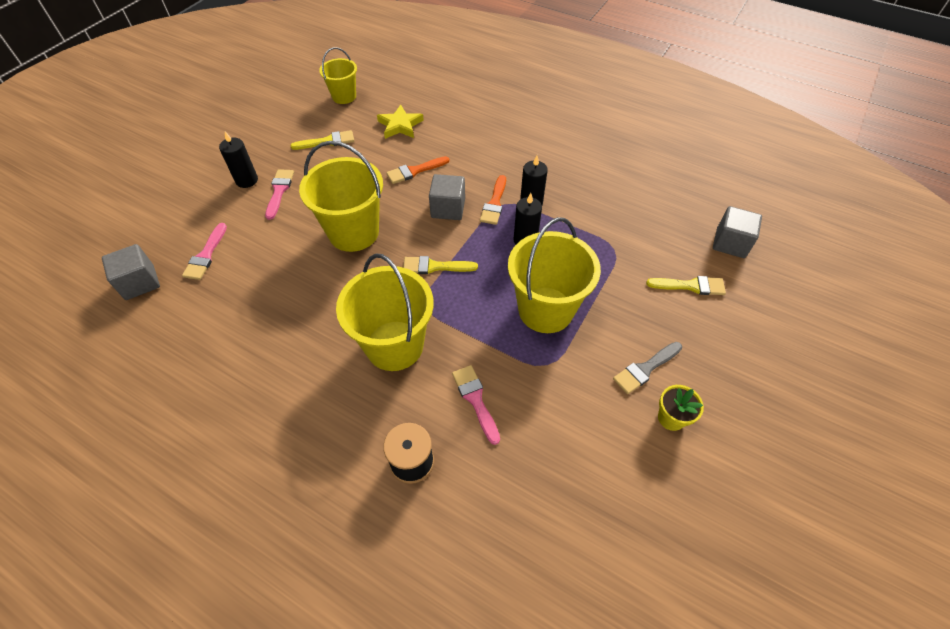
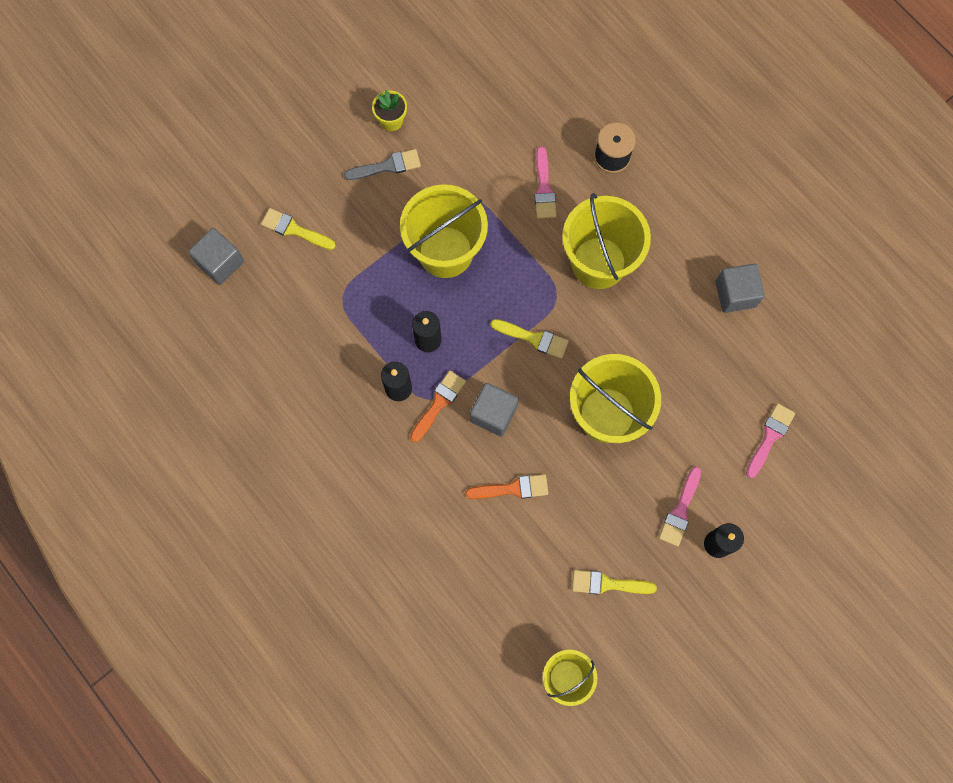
camera: 160 degrees left, 20 degrees up
(140, 282) = (839, 422): grey cube -> grey cube (735, 294)
(400, 125) = (506, 583): yellow star -> none

